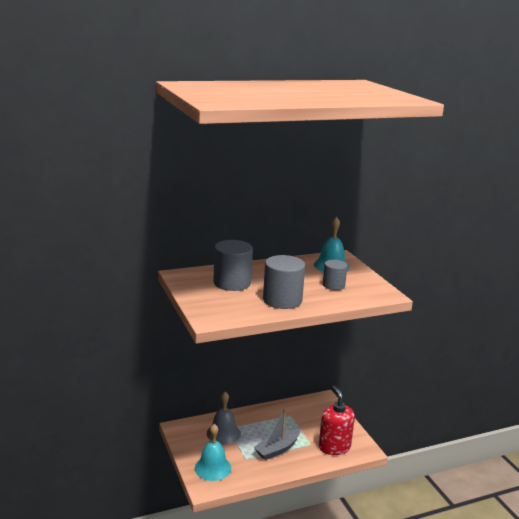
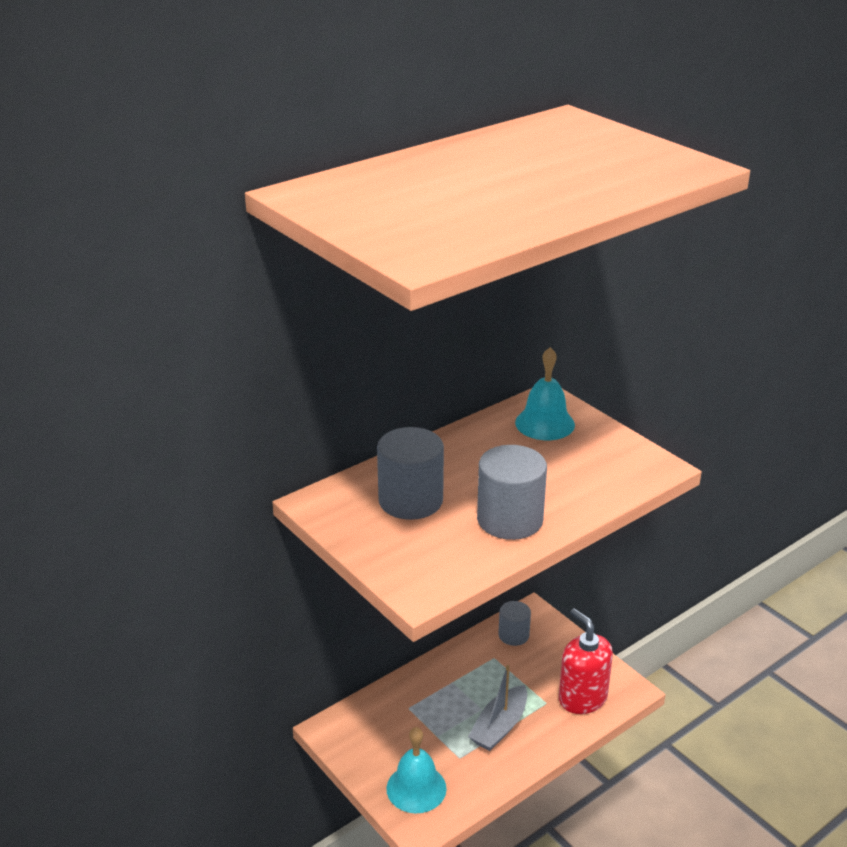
camera: 15 degrees left, 10 degrees up
(223, 433) = (405, 720): grey bell -> none
(333, 285) = (570, 467): grey cylinder -> grey cylinder (513, 635)

